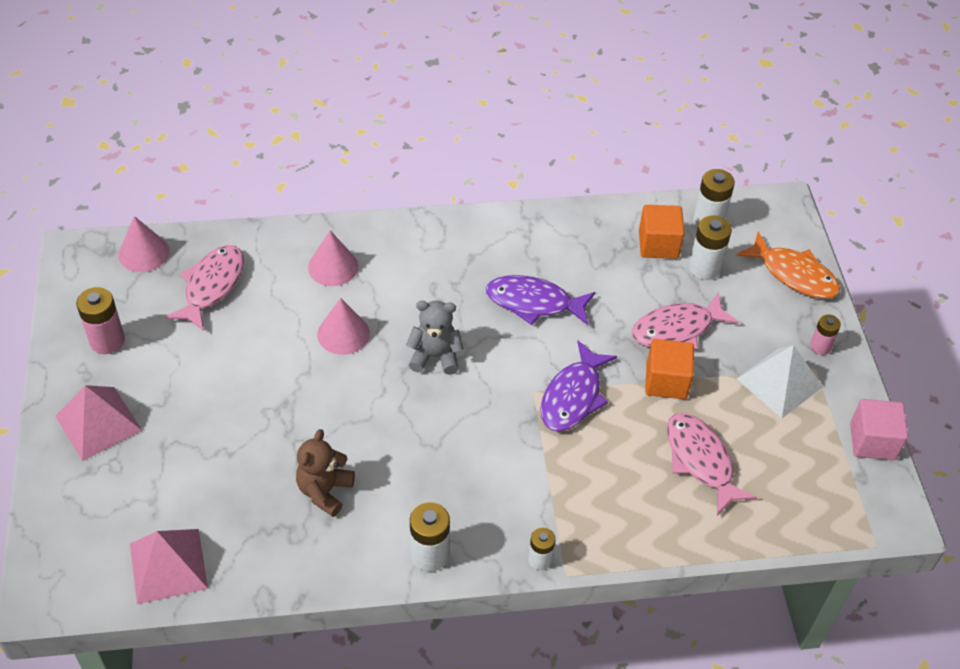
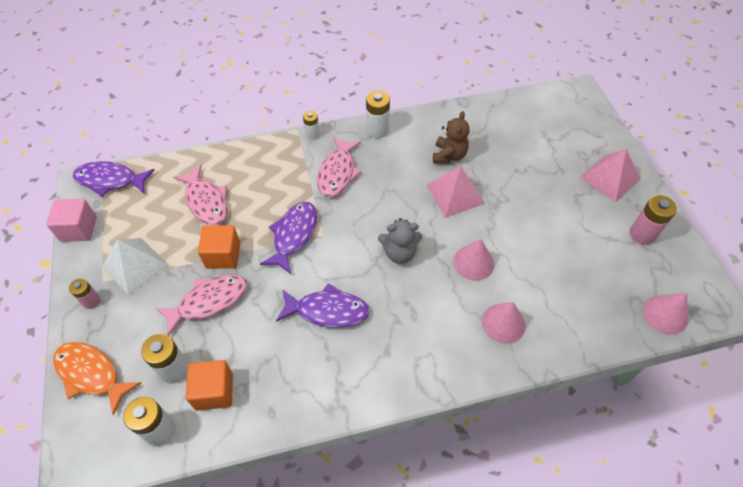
camera: 175 degrees right, 5 degrees up
(168, 565) = (522, 110): pink pyramid -> pink pyramid (454, 194)
(212, 286) = (592, 290): pink fish -> pink fish (337, 173)
(854, 514) = (110, 180): none -> purple fish

